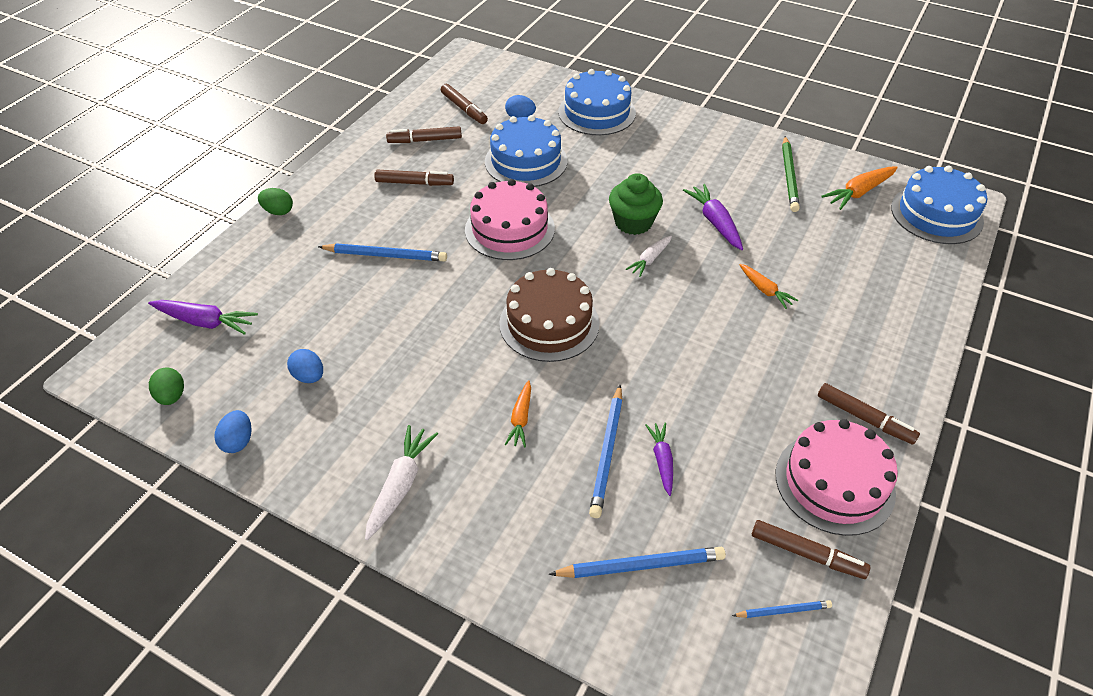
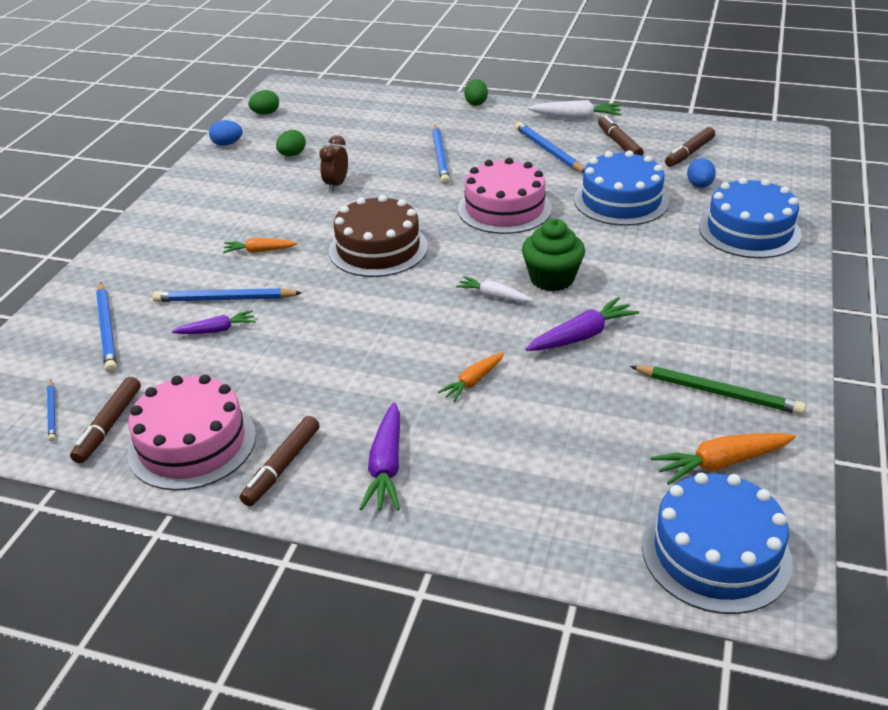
camera: 80 degrees right, 10 degrees down
(205, 322) = (339, 107): purple carrot -> purple carrot (386, 466)
(309, 376) = (292, 155): blue egg -> green egg
(400, 485) = (189, 210): white carrot -> white carrot (576, 117)
(404, 343) = (336, 185): none -> brown clock
(414, 183) = (548, 151): brown marker -> blue pencil
(789, 176) = (717, 393): green pencil -> green pencil turned 150 degrees counterclockwise
(859, 192) = (721, 463): orange carrot -> orange carrot turned 60 degrees counterclockwise

